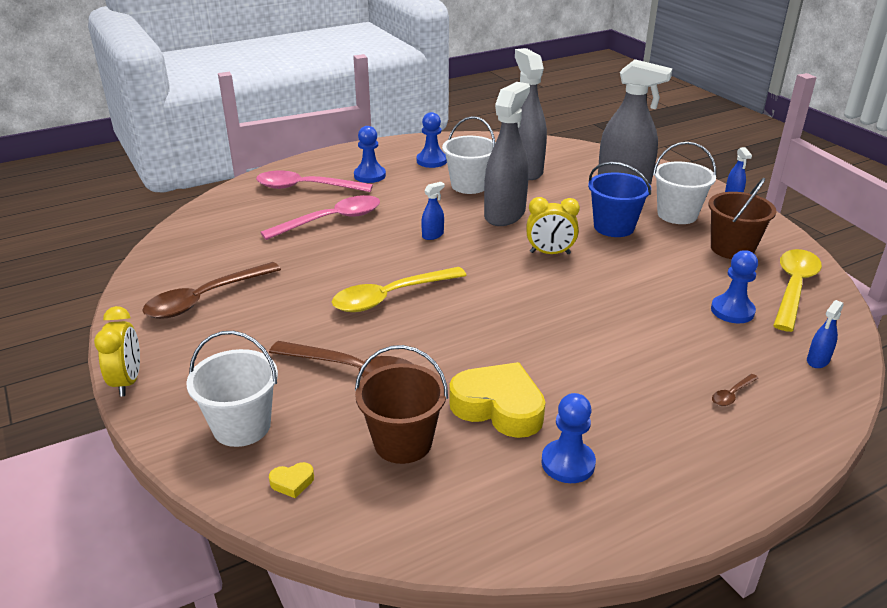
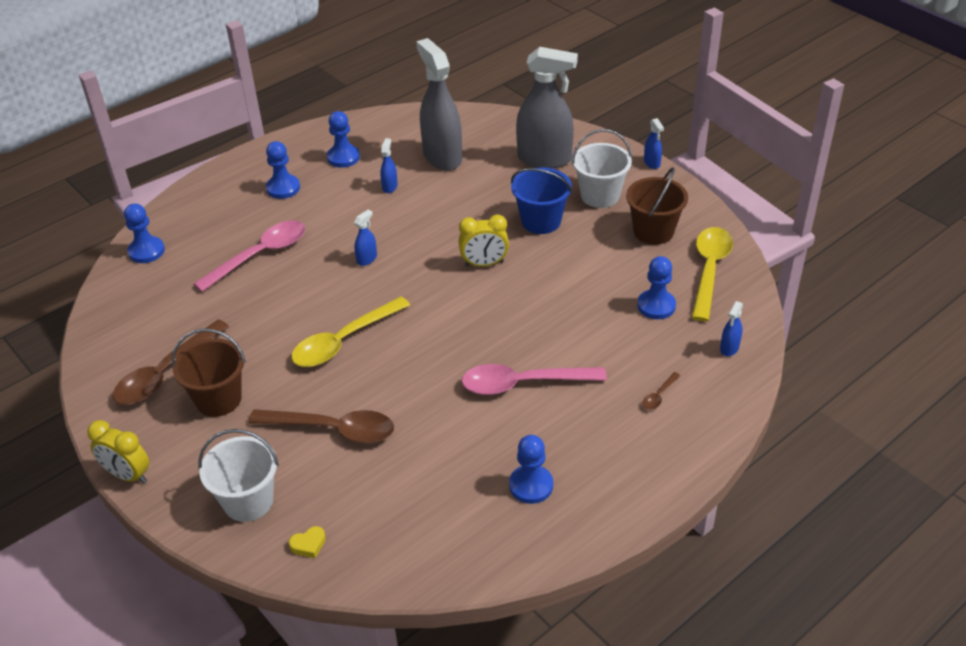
camera: 10 degrees left, 10 degrees up
(128, 381) = (128, 475): yellow clock -> yellow clock turned 135 degrees clockwise
(228, 205) = (146, 251): none -> blue pawn
(306, 187) = (221, 215): pink spoon -> pink spoon (523, 384)
(403, 442) = (391, 491): brown bucket -> brown bucket (218, 399)
(469, 185) = (390, 186): white bucket -> blue spray bottle
(499, 407) = (465, 442): yellow heart -> none
(505, 214) = (432, 221): grey spray bottle -> none

